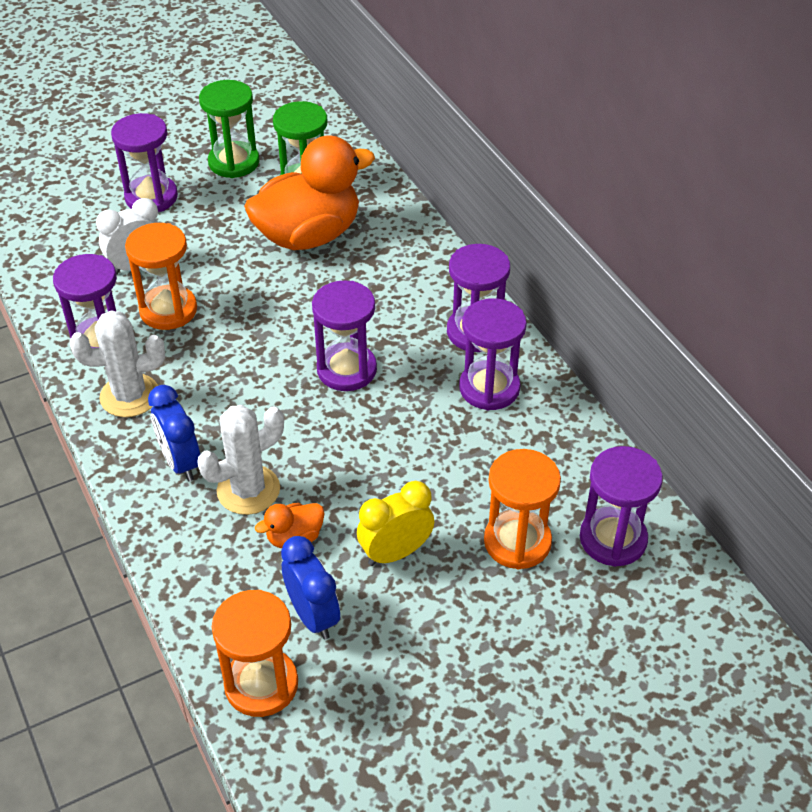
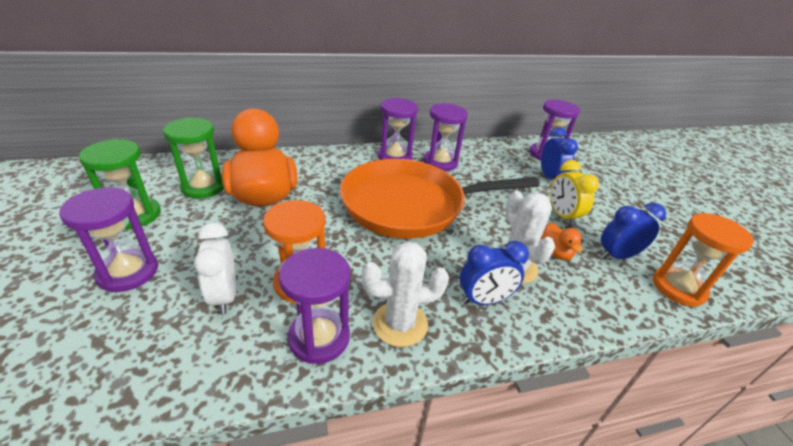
camera: 80 degrees left, 10 degrees down
(129, 396) = (400, 324): white cactus -> white cactus turned 75 degrees clockwise
(346, 370) = (409, 205): purple hourglass -> orange pan
(517, 542) = (549, 178): orange hourglass -> blue clock

